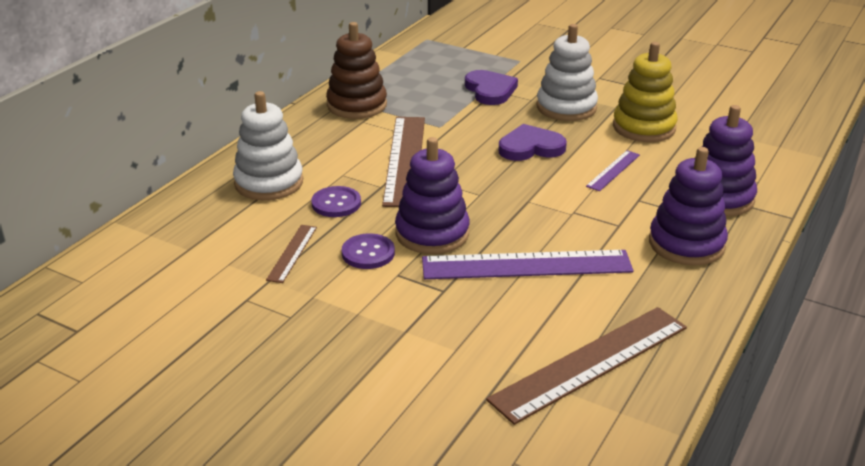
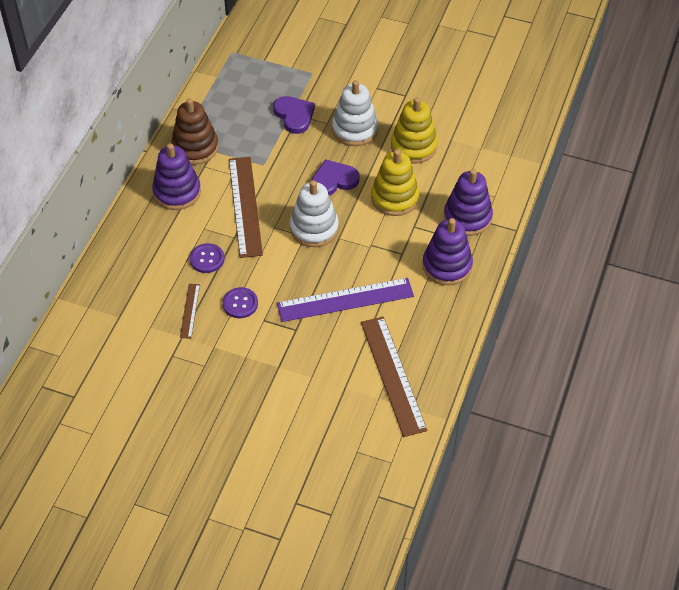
camera: 10 degrees left, 20 degrees up
(269, 183) = (153, 244): white stacking toy -> white stacking toy (314, 228)
(432, 233) = (279, 279): purple stacking toy -> purple stacking toy (177, 192)
(591, 363) = (393, 375): brown ruler -> brown ruler turned 60 degrees counterclockwise
(613, 170) = (394, 198): purple ruler -> yellow stacking toy

